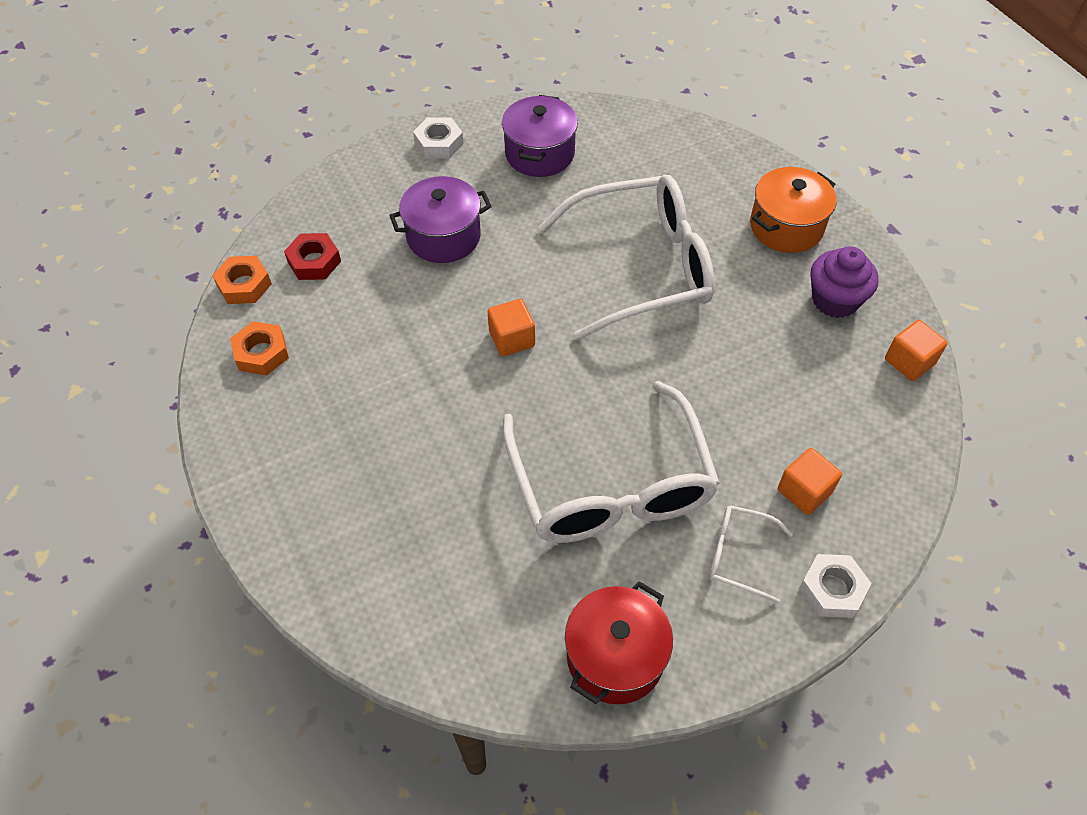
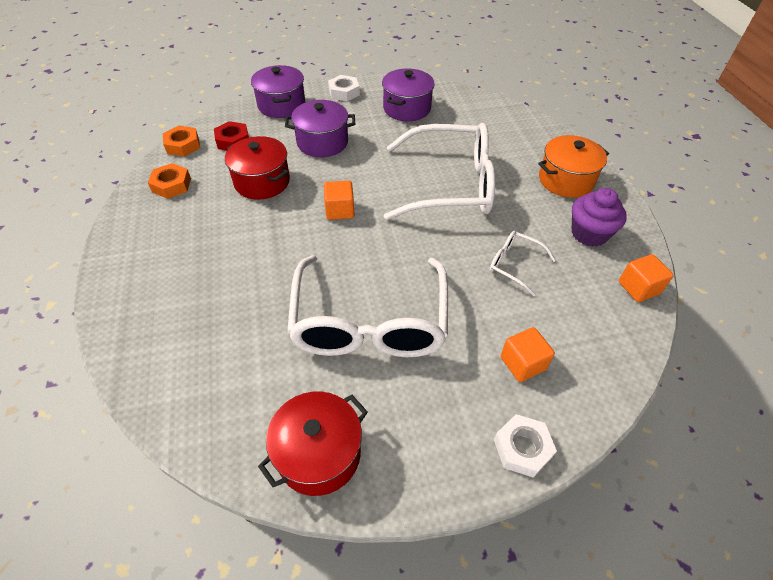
camera: 15 degrees right, 5 degrees down
(357, 185) = (281, 105): none -> purple pot
(387, 319) = (262, 182): none -> red pot
(739, 555) = (452, 400): white glasses -> white glasses (515, 265)

